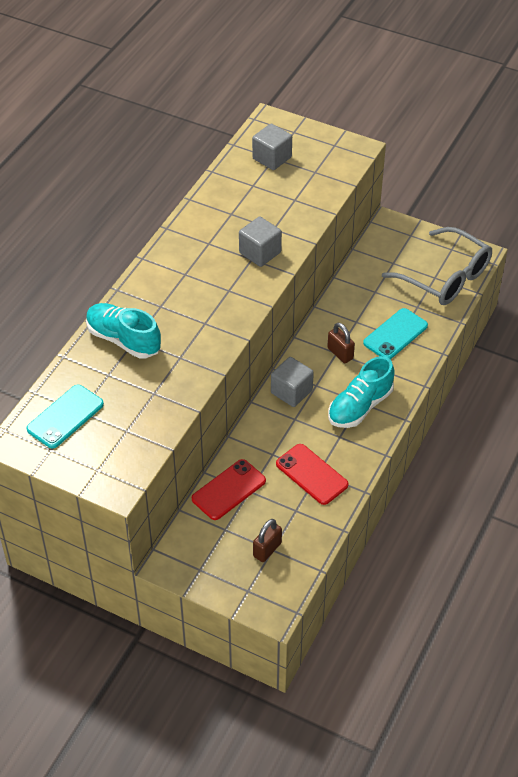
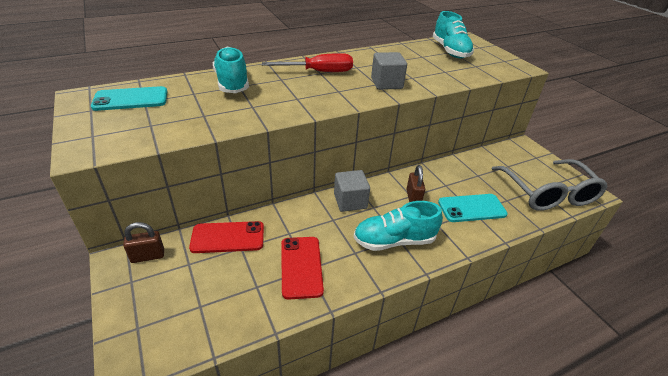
camera: 35 degrees right, 10 degrees down
(183, 273) = (319, 72): none -> red screwdriver
(267, 549) = (196, 303): brown padlock -> brown padlock (148, 256)
(272, 158) = (450, 51): grey cube -> turquoise shoe

